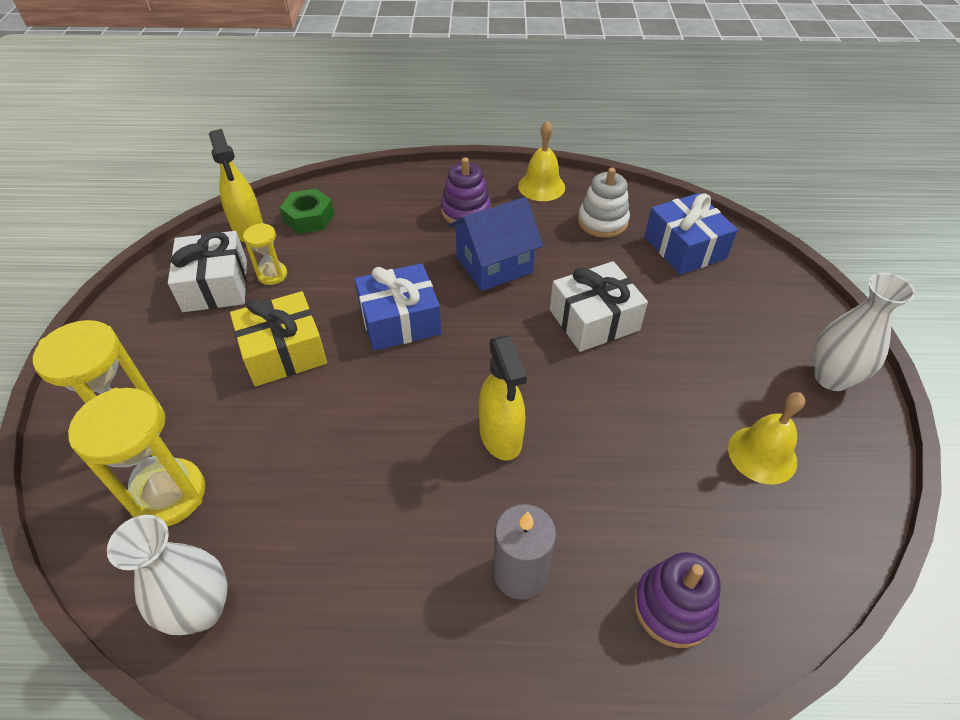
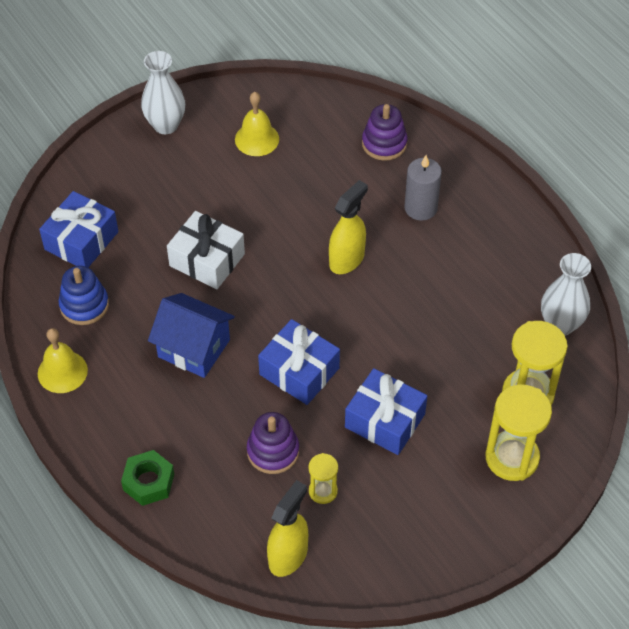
camera: 125 degrees left, 5 degrees up
(215, 285) = (365, 522): white gift -> none
(284, 352) = (385, 420): yellow gift -> blue gift
(309, 218) = (237, 521): green nut -> green nut (148, 482)
(466, 211) = (139, 407): purple stacking toy -> purple stacking toy (273, 451)
(602, 221) = (84, 305): white stacking toy -> blue stacking toy

